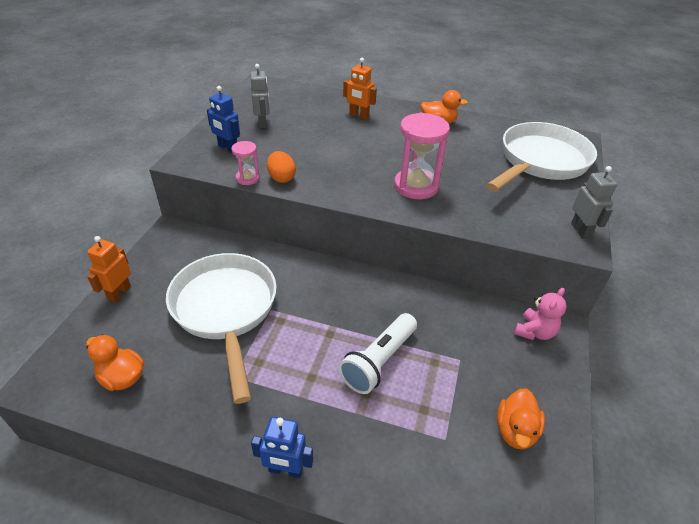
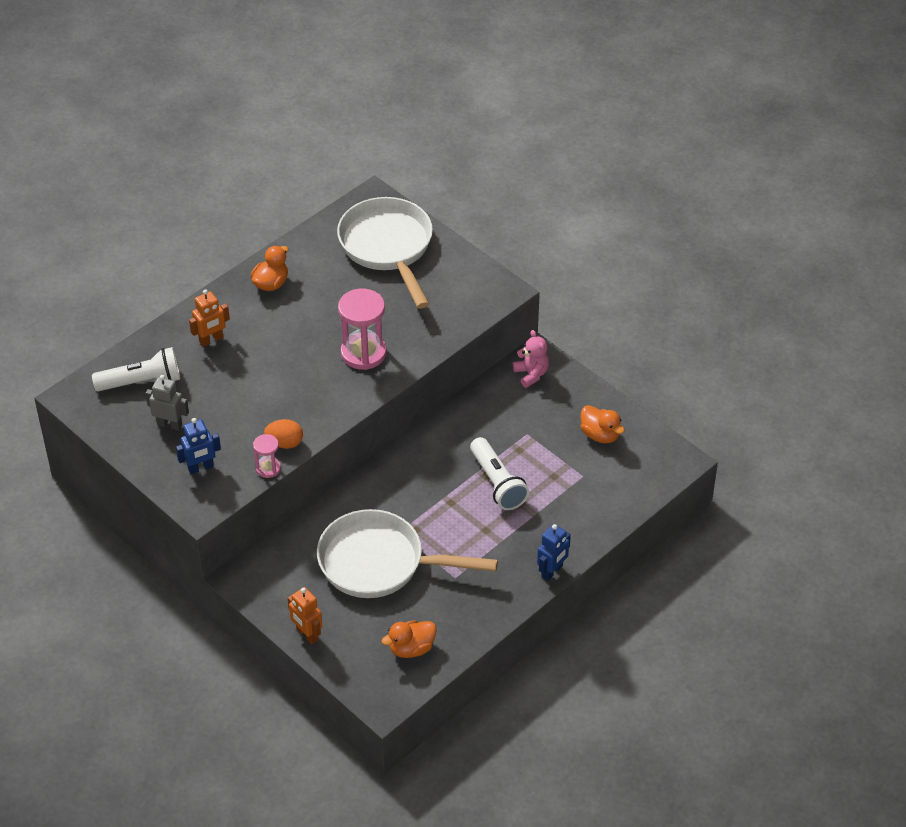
camera: 60 degrees left, 5 degrees up
(295, 102) = (142, 381): none -> white flashlight
(580, 230) = (489, 281): grey robot -> none

